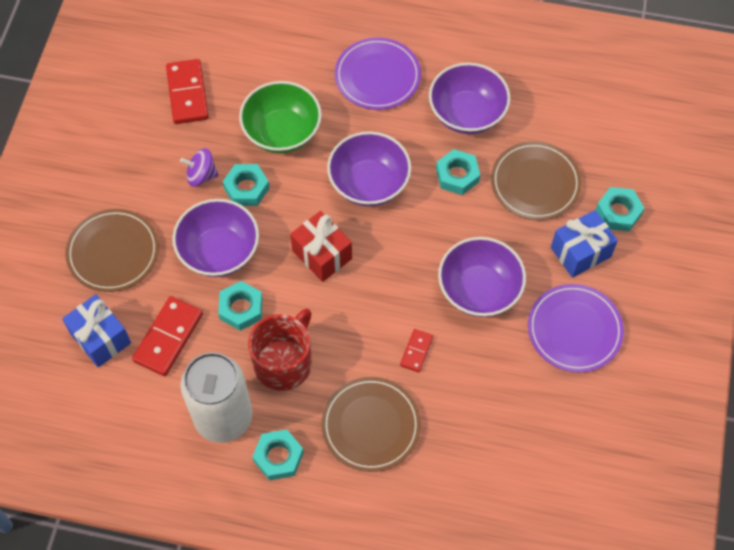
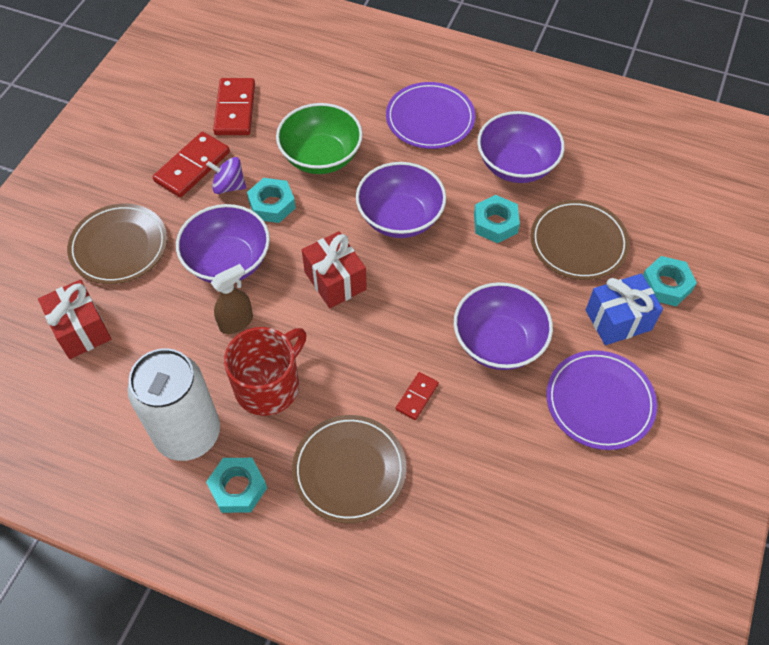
camera: 10 degrees right, 5 degrees down
(100, 338) = (81, 329): blue gift -> red gift
(168, 337) = (152, 340): red domino -> red domino (192, 167)
(241, 308) = (236, 322): turquoise nut -> brown spray bottle

